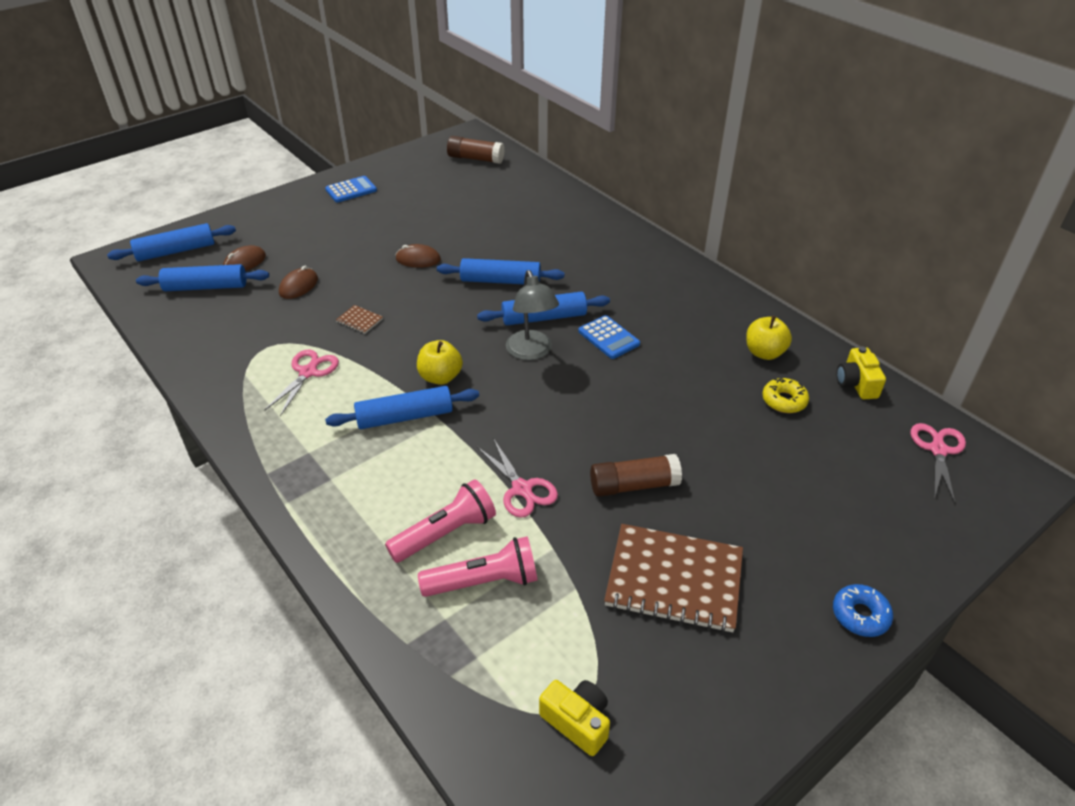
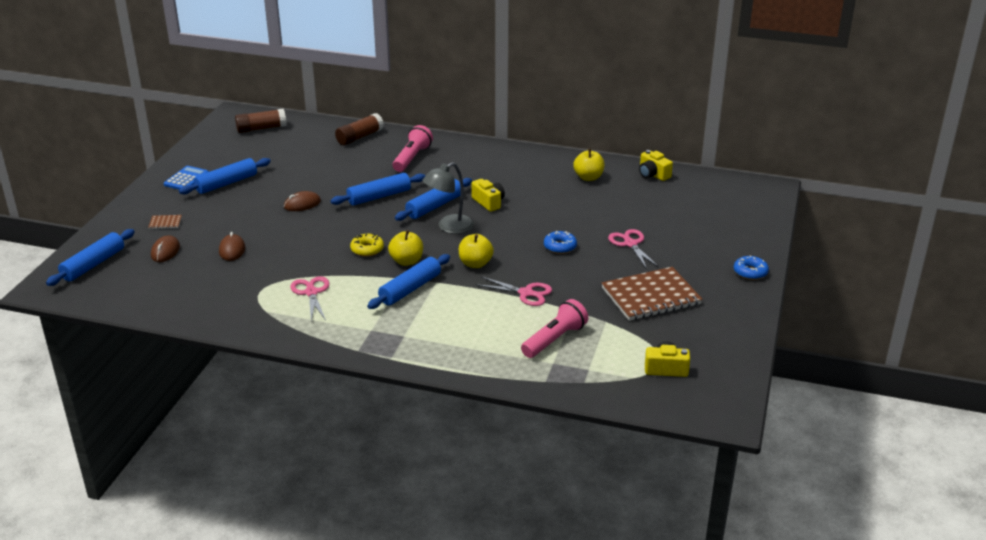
camera: 35 degrees left, 10 degrees down
(206, 287) = (156, 276): blue rolling pin -> blue rolling pin (226, 183)
(359, 320) = (308, 252): brown notebook -> brown notebook (165, 223)
(445, 533) = (507, 330): pink flashlight -> pink flashlight (412, 158)
(508, 416) = (475, 263): none -> yellow apple
(531, 352) = (449, 227): grey lamp -> grey lamp turned 105 degrees clockwise
(608, 338) = (488, 202): blue calculator -> yellow camera
(630, 439) = (560, 247): none -> blue donut
(634, 485) = (585, 266): brown glue stick -> brown glue stick (359, 137)
(784, 401) = (623, 197): yellow donut -> yellow donut (367, 249)
(938, 450) = (721, 190): pink scissors -> pink scissors (630, 244)

